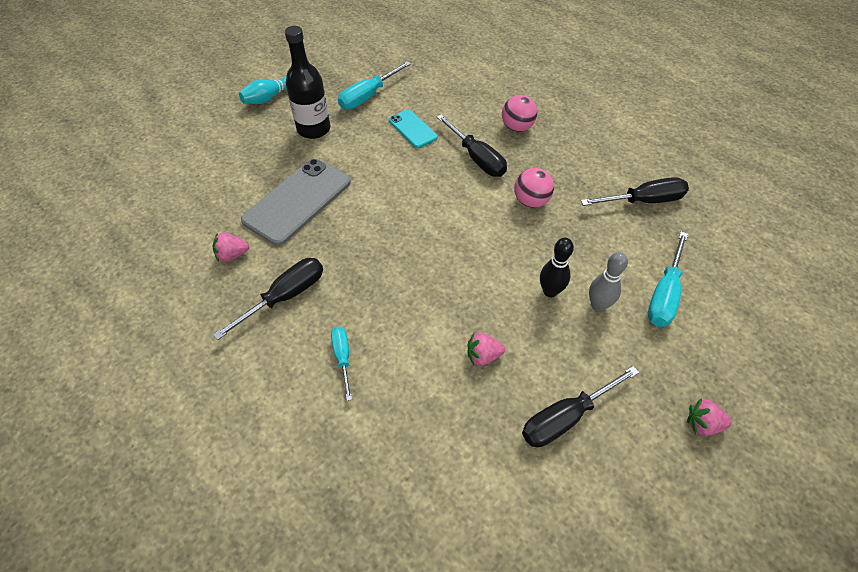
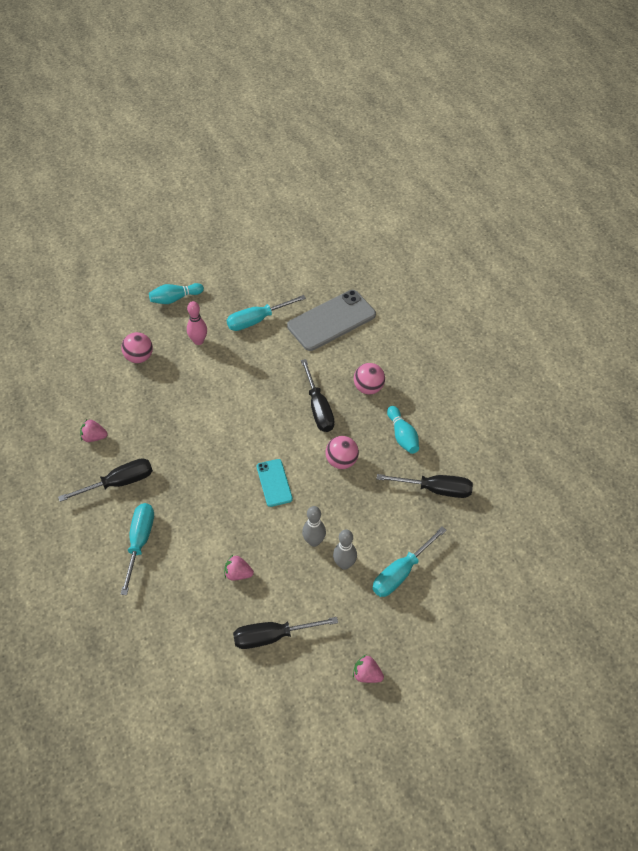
camera: 20 degrees right, 0 degrees up
(253, 160) = (139, 357): none -> pink ball
(297, 201) = (159, 405): grey phone -> grey phone (331, 320)
(313, 129) = (198, 341): black bottle -> pink bowling pin
(342, 357) = (140, 542): turquoise screwdriver -> turquoise screwdriver, size x1.64
(412, 129) = (279, 364): turquoise phone -> turquoise phone (274, 483)
(550, 291) = (314, 541): black bowling pin -> grey bowling pin
(578, 161) = (402, 436): none -> turquoise bowling pin

